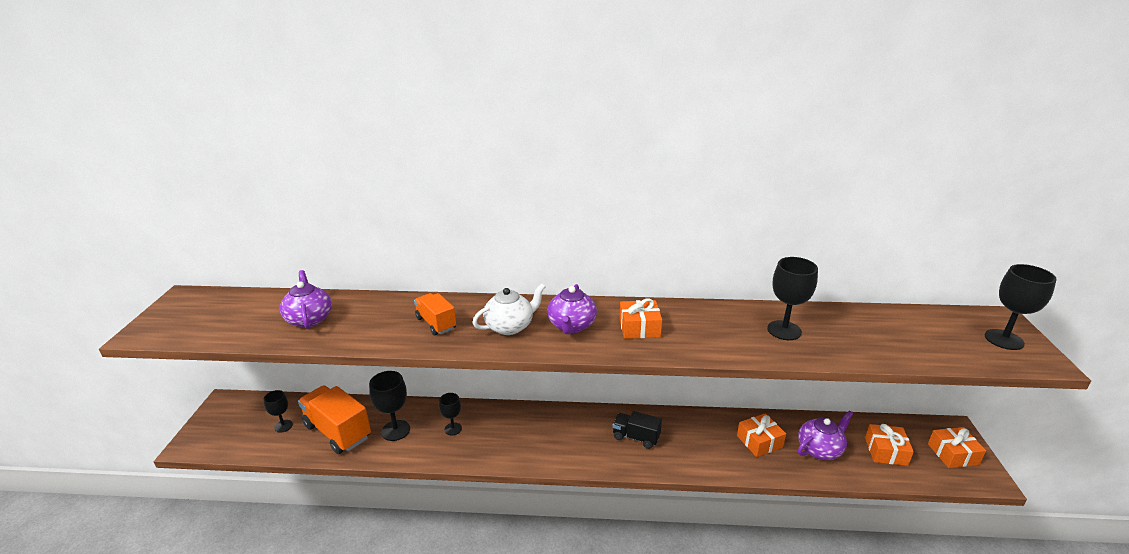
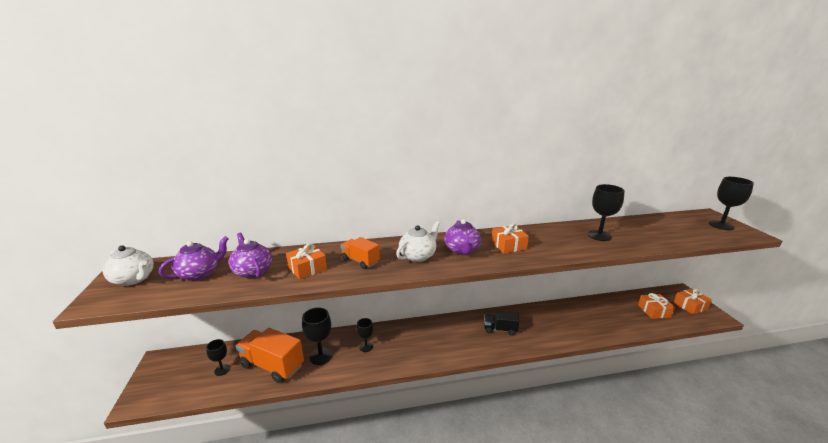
camera: 15 degrees left, 5 degrees down
(187, 311) = (134, 279): none -> white teapot
(759, 441) = (579, 318): orange gift -> orange gift (307, 268)
(820, 449) = (617, 316): purple teapot -> purple teapot (199, 273)

